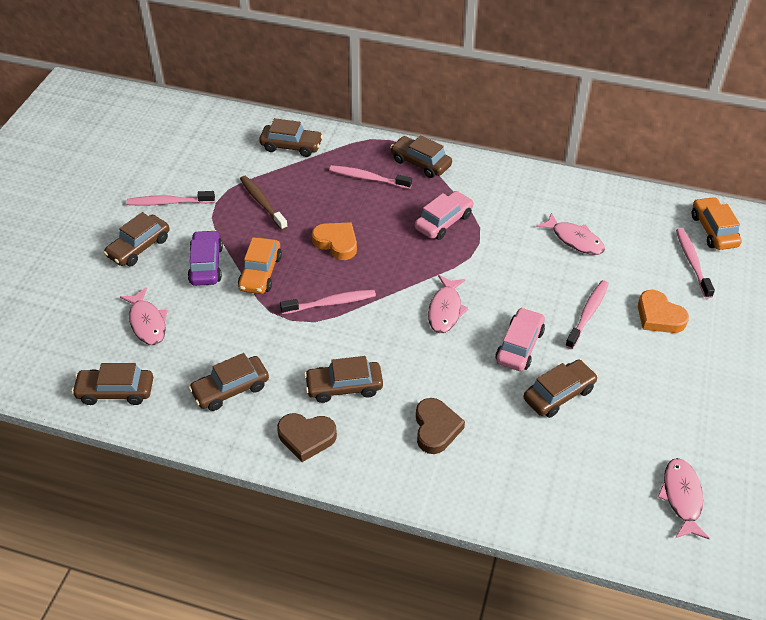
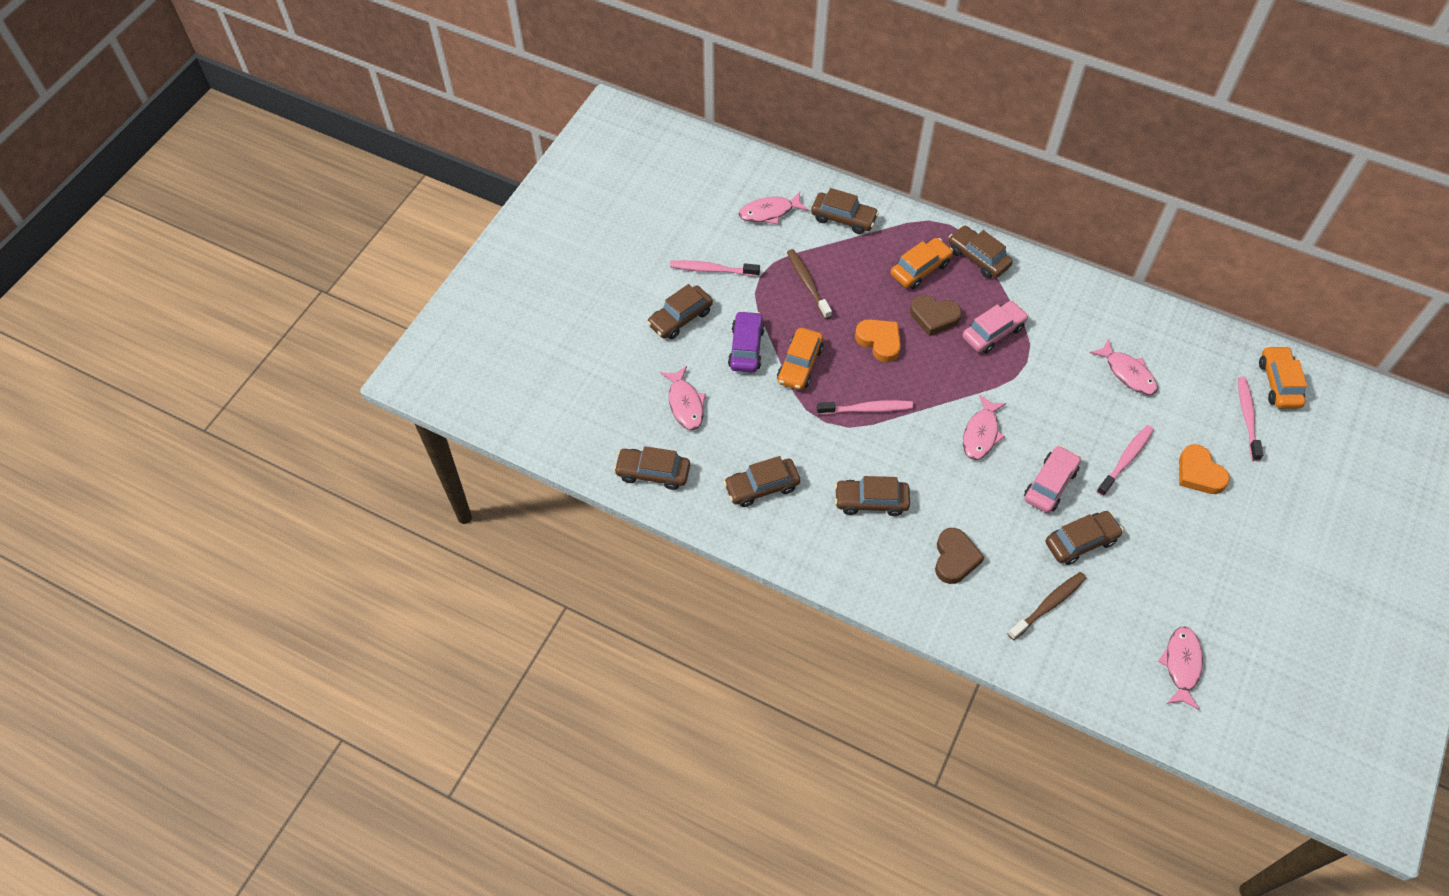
camera: 10 degrees right, 10 degrees up
(221, 149) = (769, 212): none -> pink fish
(306, 438) = (830, 548): brown heart -> brown heart (934, 317)
(368, 178) = (920, 269): pink toothbrush -> orange car
(537, 459) = (1048, 605): none -> brown toothbrush

